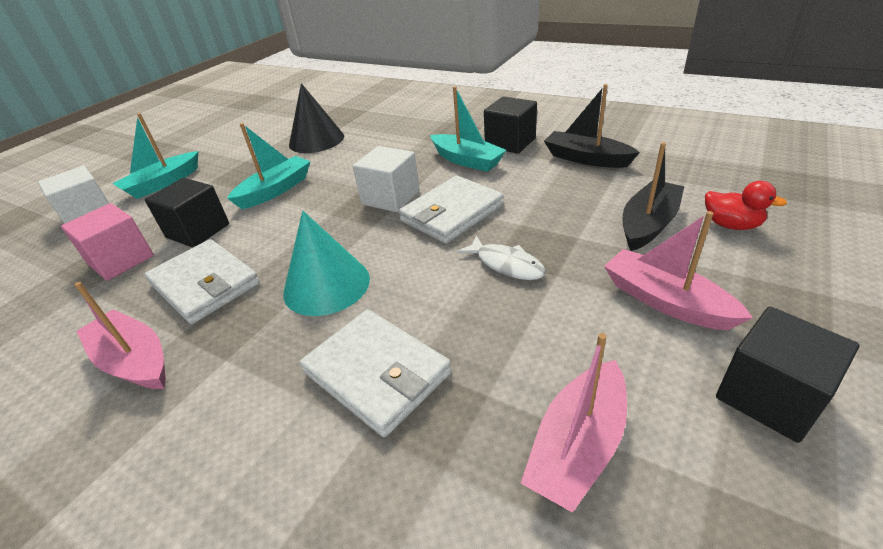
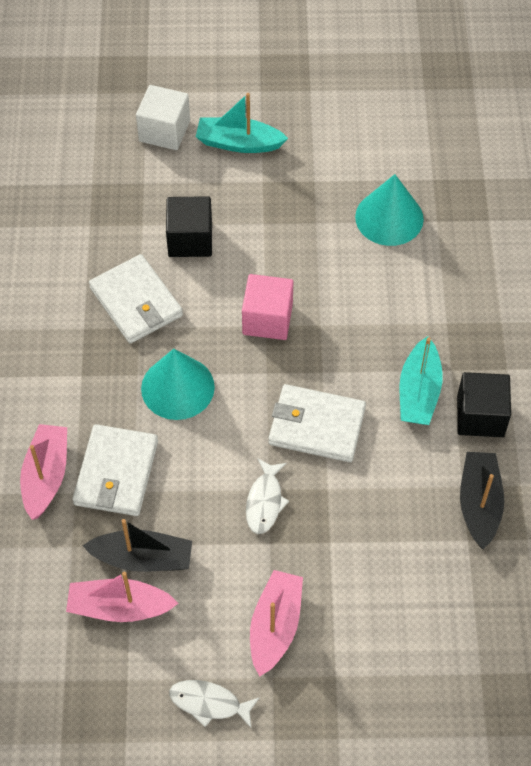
camera: 55 degrees right, 20 degrees up
(121, 260) = (129, 216): pink cube -> pink cube (267, 319)
(134, 361) = (53, 322): pink boat -> pink boat (46, 476)
(205, 284) = (136, 302): white wallet -> white wallet turned 45 degrees counterclockwise
(275, 190) = (278, 253): turquoise boat -> none
(316, 140) = (389, 217): black cone -> turquoise cone
(390, 198) = (315, 361): white cube -> none
(648, 224) = (377, 591): black boat -> black boat (143, 558)
(731, 225) = (409, 657): red duck -> none
(769, 396) = (209, 703): black cube -> white fish

